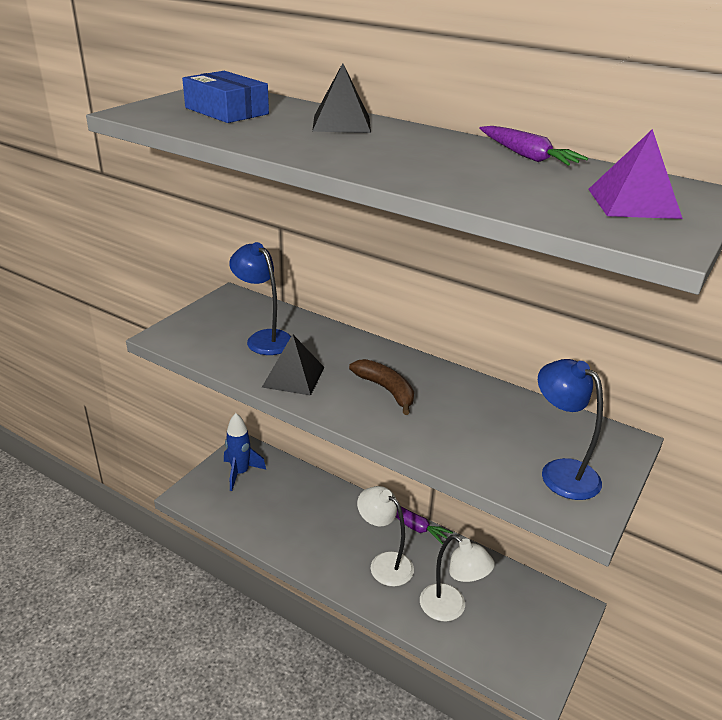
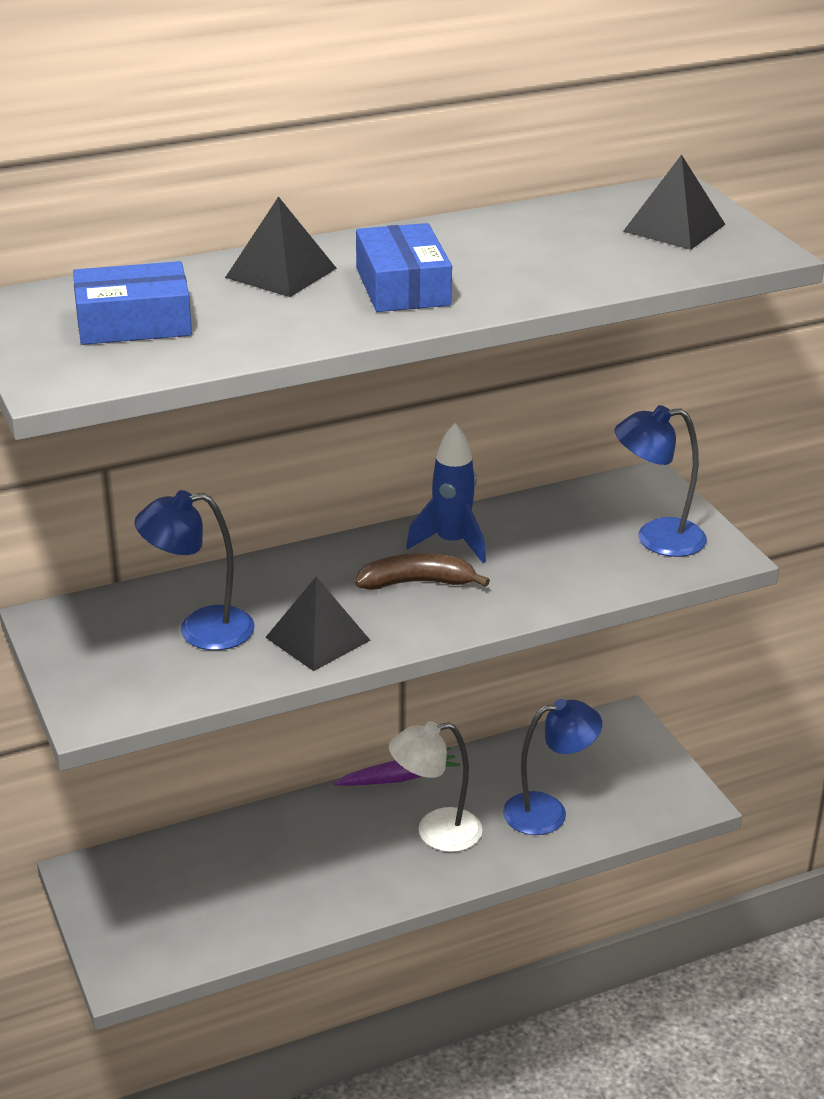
camera: 55 degrees left, 0 degrees up
(240, 473) = (135, 898): blue rocket -> blue rocket (452, 543)
(373, 151) = (402, 286): none -> blue box
(450, 608) = (548, 812): white lamp -> blue lamp
(527, 156) = (508, 222): purple carrot -> none
(633, 203) = (674, 227): purple pyramid -> black pyramid

